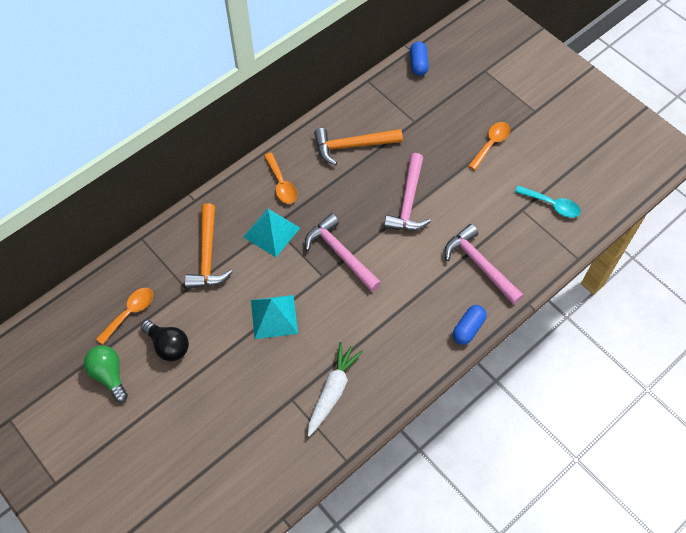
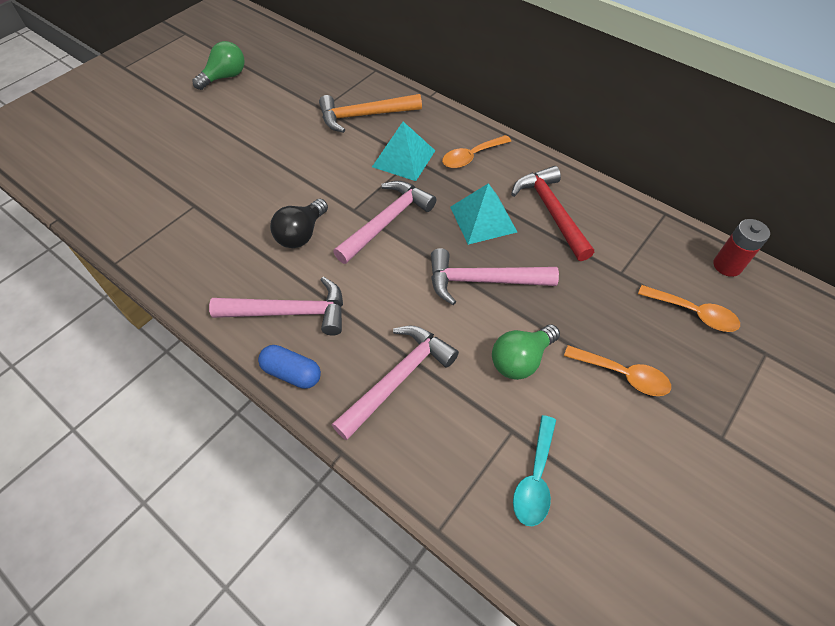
camera: 80 degrees right, 5 degrees down
(130, 313) = (291, 77): orange spoon -> orange spoon (693, 313)
(168, 346) = (256, 107): black light bulb -> black light bulb (301, 234)
(274, 316) = (295, 177): turquoise pyramid -> turquoise pyramid (483, 219)
(332, 391) = (202, 239): white carrot -> none
(352, 146) = (551, 212): orange hammer -> red hammer
(417, 328) = (289, 312): none -> pink hammer
(418, 64) = (727, 265): blue capsule -> red battery
(474, 194) = (521, 360): none -> green light bulb

